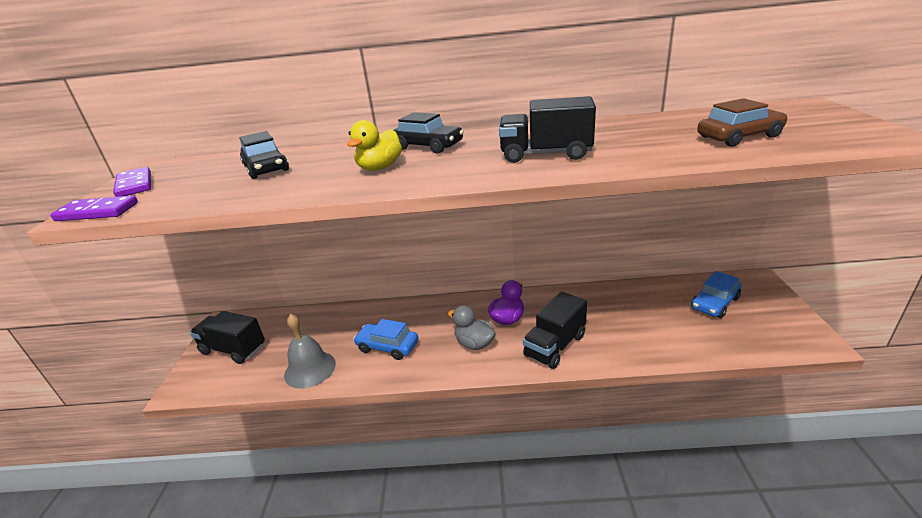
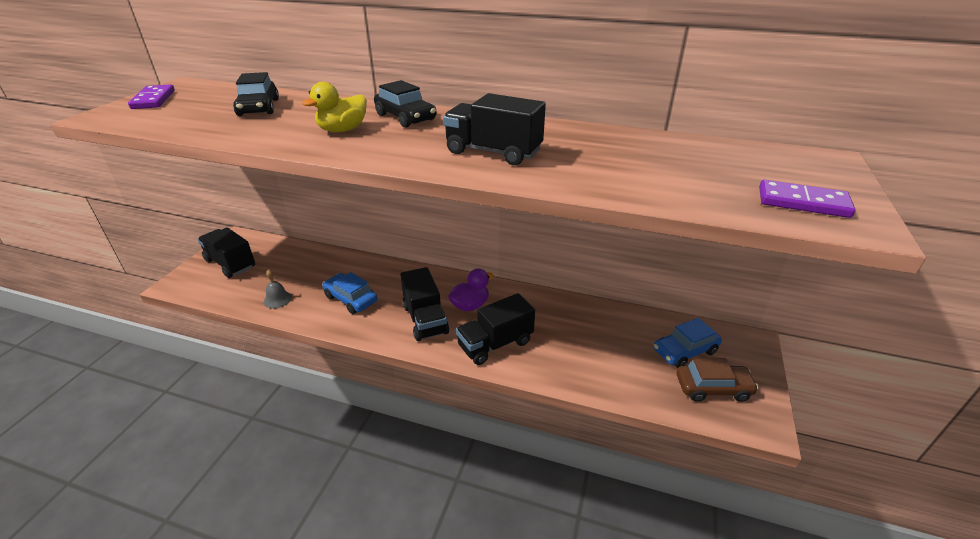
camera: 15 degrees right, 5 degrees up
(97, 212) = (107, 118): purple domino -> purple domino (802, 202)
(310, 369) = (277, 299): grey bell -> grey bell, size x0.58
(474, 343) = (425, 319): grey duck -> black truck
(739, 137) = (699, 180): brown car -> brown car (712, 388)

